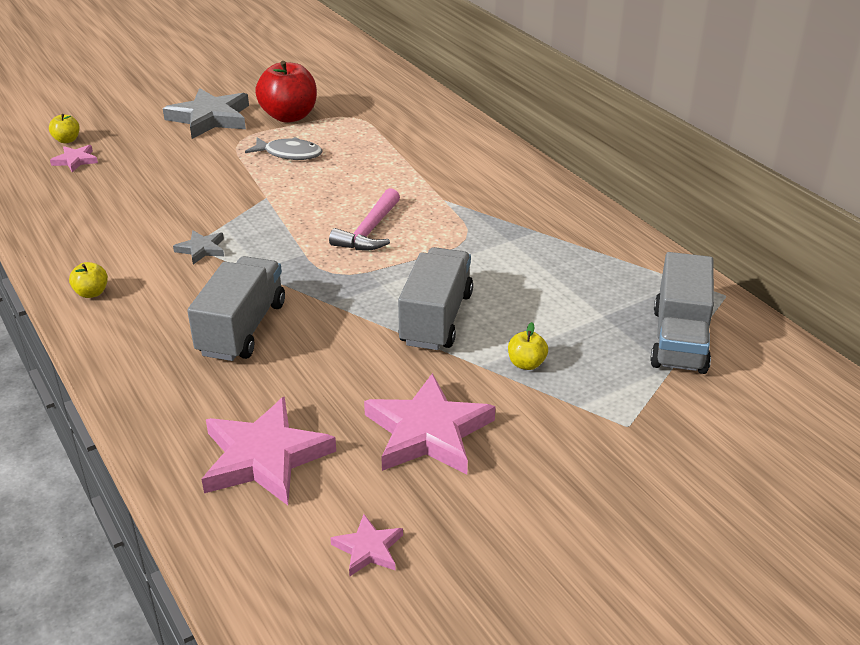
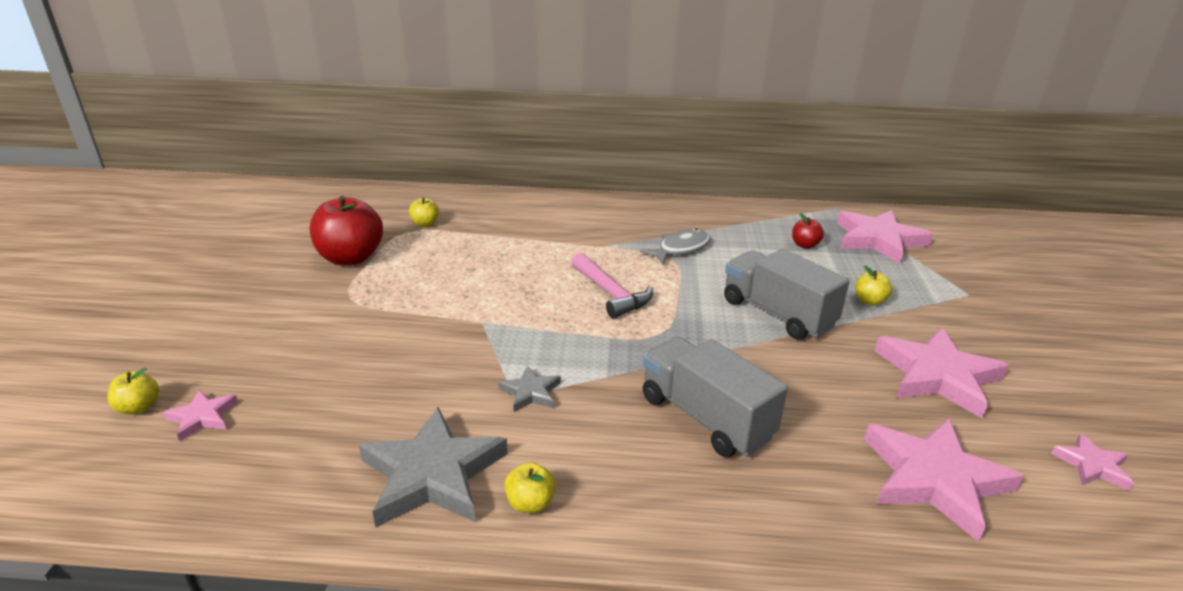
camera: 55 degrees left, 5 degrees down
(210, 118) = (274, 297): grey star -> grey star (433, 474)
(289, 154) = (421, 282): grey fish -> grey fish (680, 249)
(375, 117) = (425, 224): none -> yellow apple
(598, 298) = (805, 245): none -> red apple
(679, 340) = (878, 240): grey truck -> pink star

